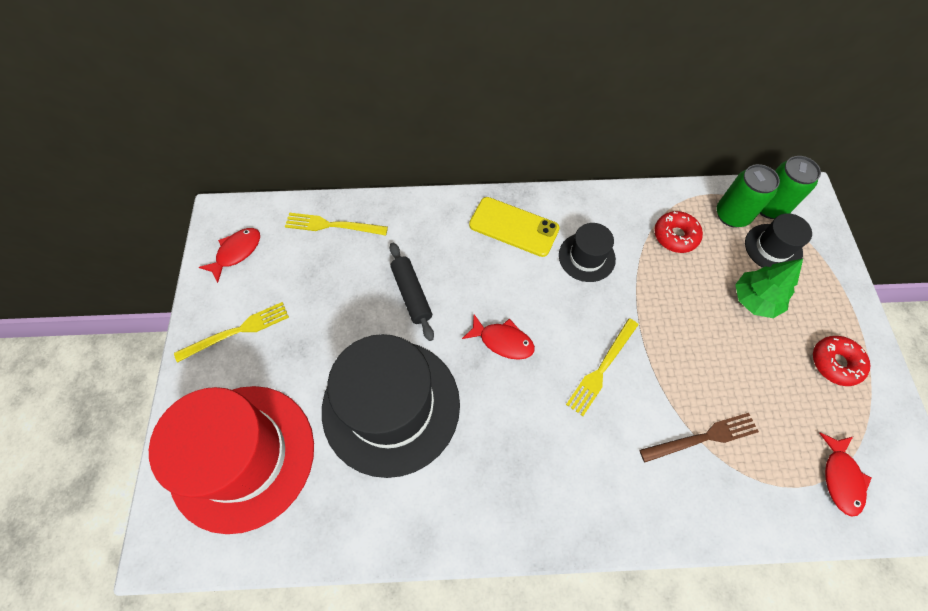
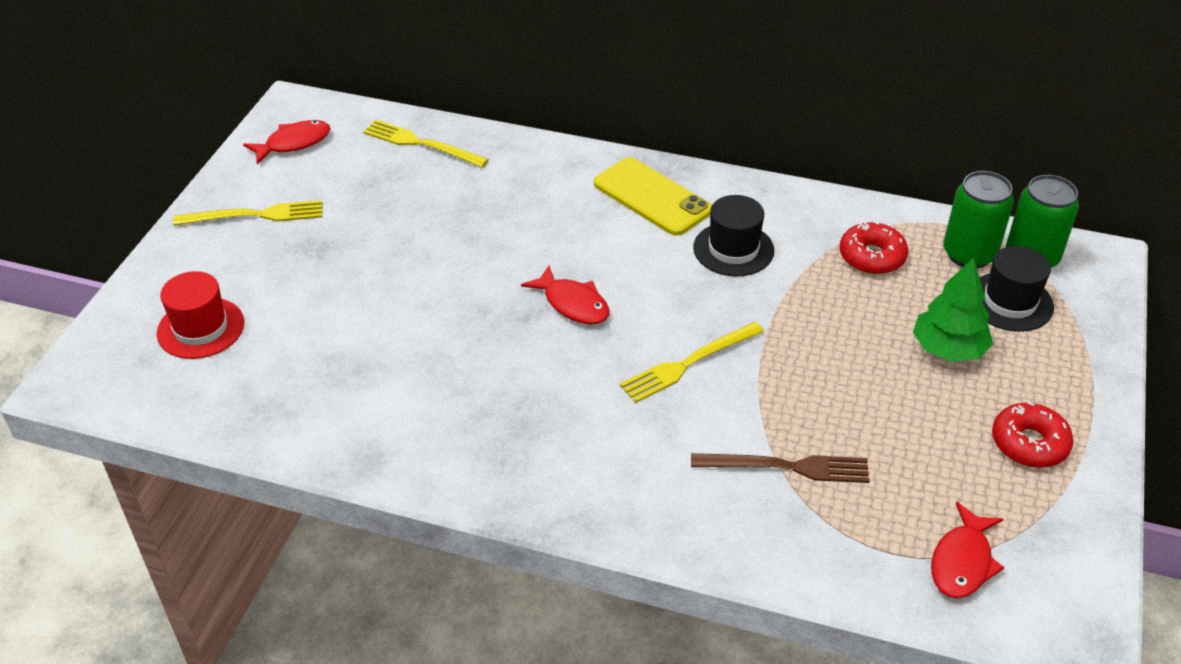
camera: 20 degrees right, 20 degrees down
(242, 456) = (200, 328): red hat -> red hat, size x0.47
(391, 406) = (398, 329): black hat -> none
(412, 294) = (483, 231): black rolling pin -> none

